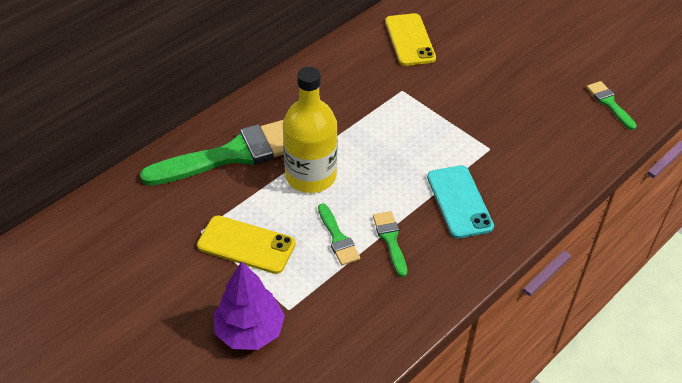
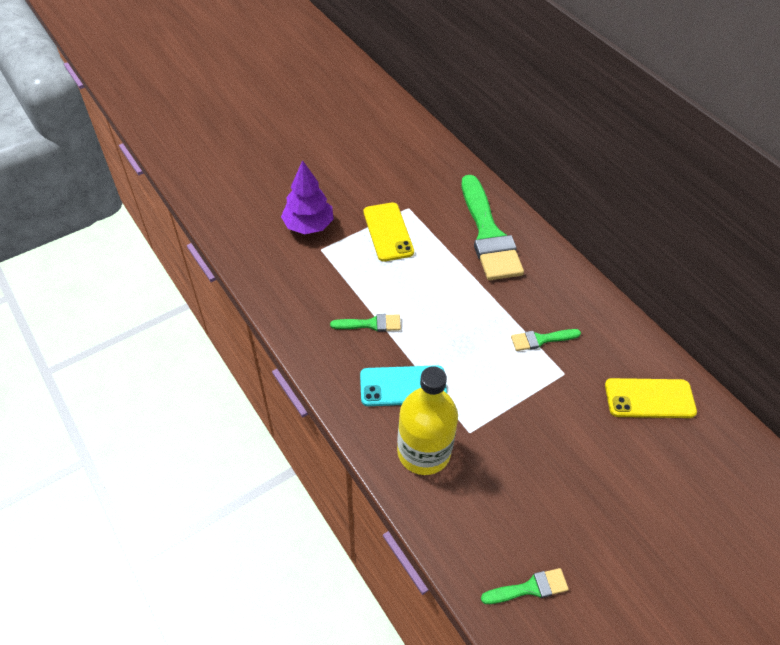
camera: 100 degrees right, 5 degrees up
(246, 245) = (388, 232): yellow phone -> yellow phone turned 45 degrees counterclockwise
(311, 176) = (454, 281): yellow bottle -> yellow bottle (424, 451)
(338, 238) = (381, 289): green brush -> green brush (541, 339)

